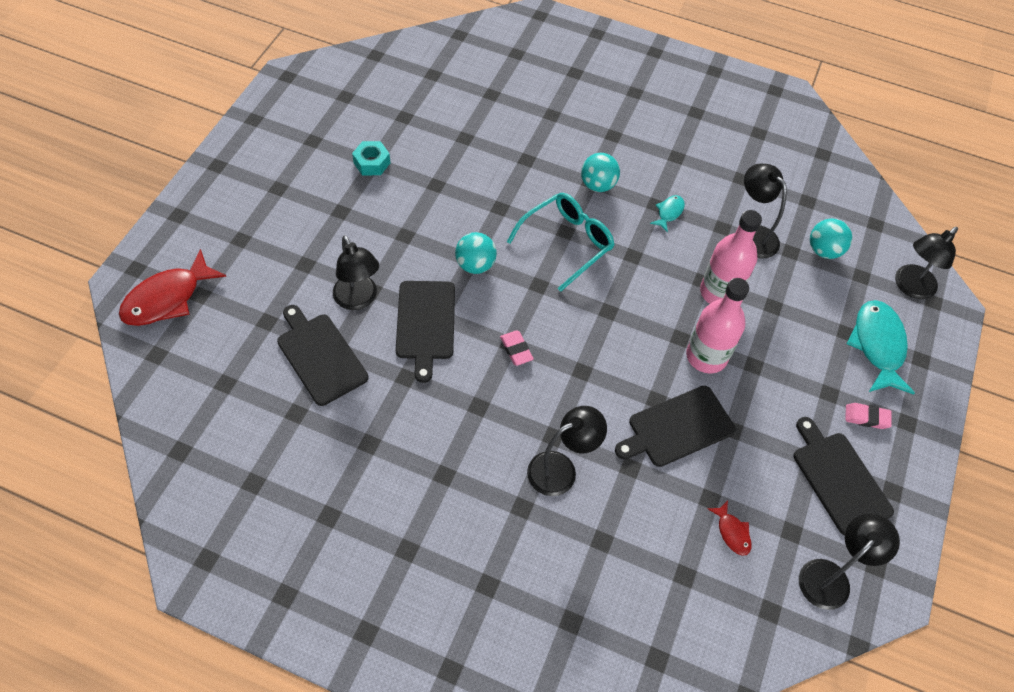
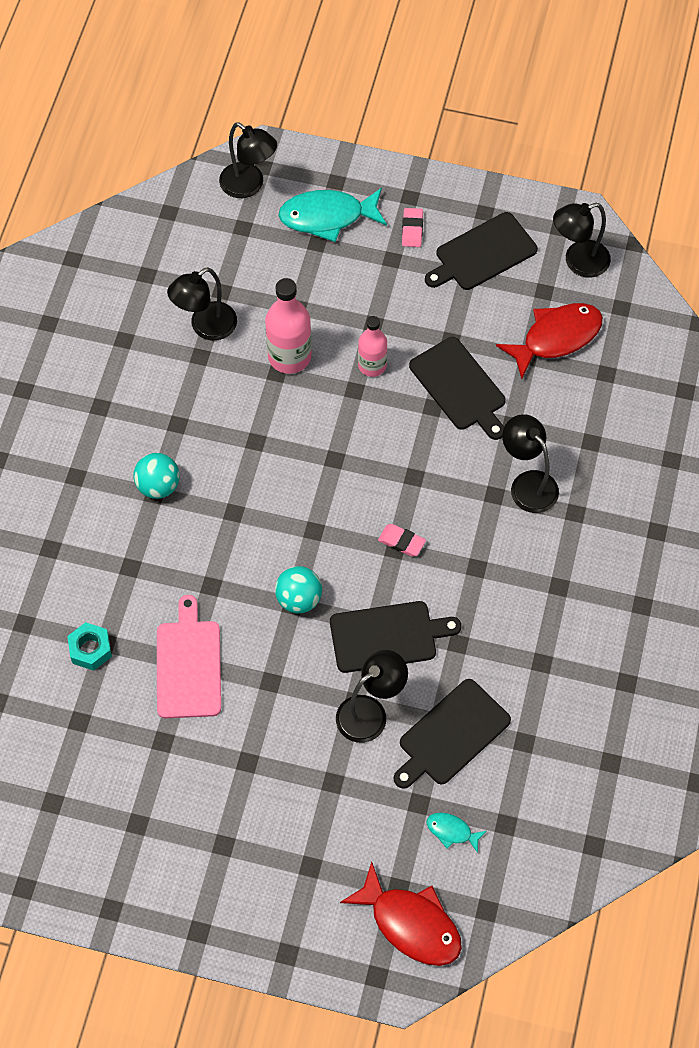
camera: 95 degrees left, 5 degrees up
(372, 163) = (164, 743): turquoise nut -> turquoise nut (90, 649)
(433, 185) = (188, 665): none -> pink cutting board
(516, 350) = (401, 542): pink eraser -> pink eraser turned 60 degrees clockwise
(567, 243) = (250, 509): turquoise glasses -> none
(669, 212) = (187, 410): turquoise fish -> turquoise fish (452, 831)
(706, 356) = (372, 365): pink bottle -> pink bottle, size x0.65
(732, 532) = (556, 338): red fish -> red fish, size x2.08
(824, 250) = (214, 260): turquoise ball -> none
(831, 576) = (578, 262): black lamp -> black lamp turned 60 degrees counterclockwise

